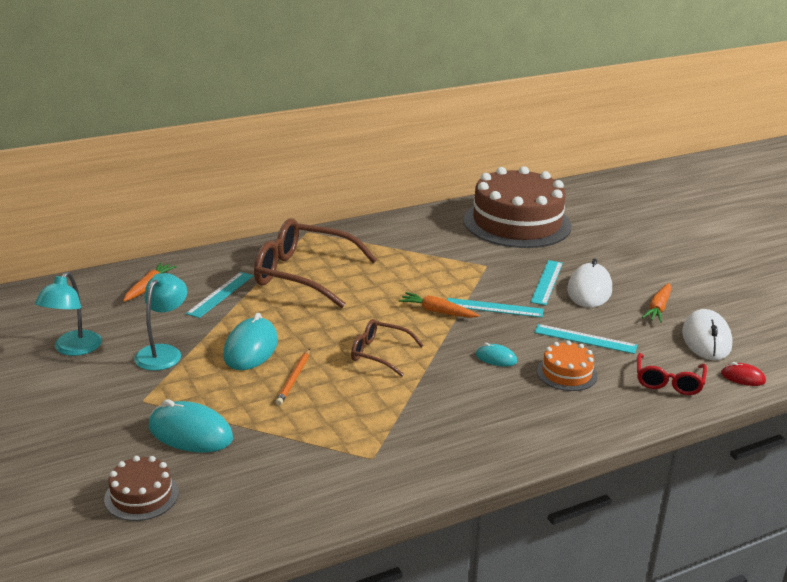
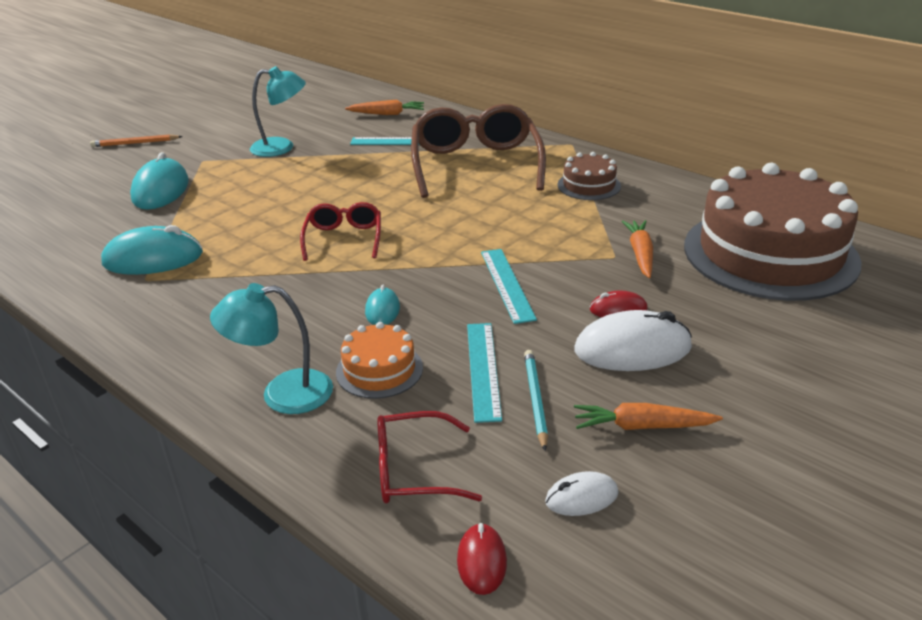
camera: 70 degrees right, 5 degrees up
(73, 349) = (266, 118): turquoise lamp -> turquoise lamp (282, 393)
(141, 496) = (67, 196): brown cake -> brown cake (589, 185)
(251, 349) = (311, 178): turquoise mouse -> turquoise mouse (153, 259)
(294, 379) = (269, 209): orange pencil -> orange pencil (135, 143)
(379, 354) = (344, 238): brown glasses -> red glasses
(437, 311) = (463, 250): orange carrot -> orange carrot (640, 254)
(547, 282) = (618, 309): turquoise ruler -> red mouse
(622, 331) = (535, 400): none -> turquoise pencil
(706, 339) = (581, 497): white mouse -> white mouse, size x0.52

